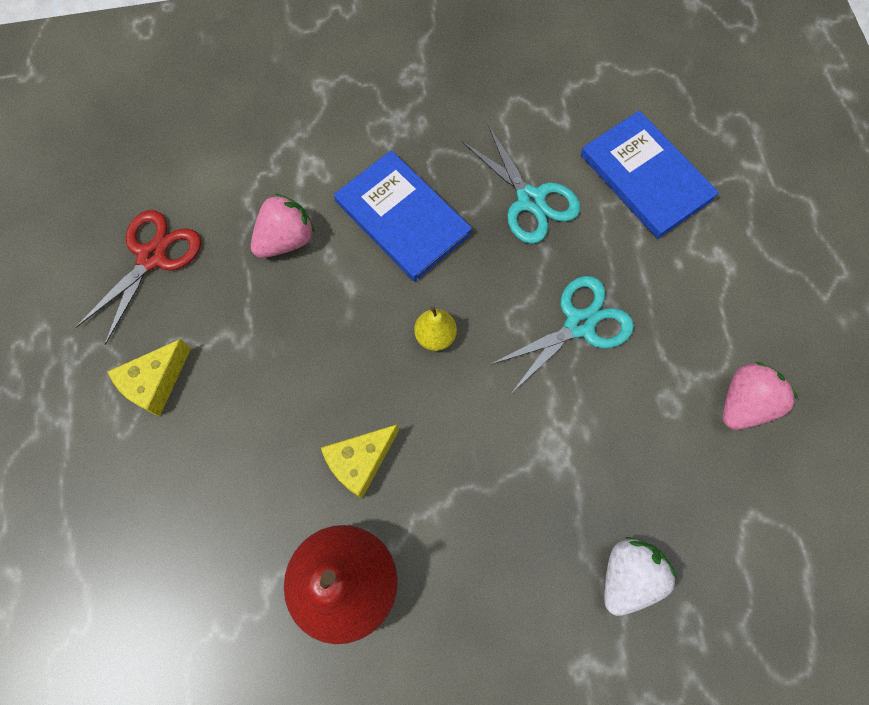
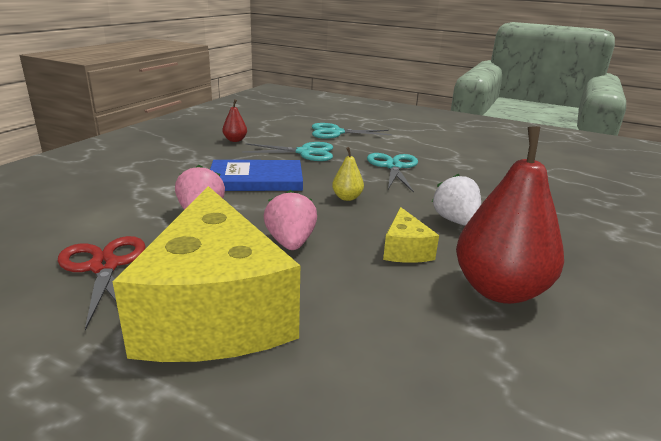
camera: 55 degrees left, 45 degrees down
(155, 383) = (215, 311): yellow cheese -> yellow cheese, size x2.36
(495, 100) = (235, 140): none -> red pear
(628, 576) = (559, 205): white strawberry -> white strawberry (455, 221)
(646, 177) = (336, 132): blue book -> turquoise scissors
(744, 403) = (480, 154): pink strawberry -> pink strawberry (290, 243)

